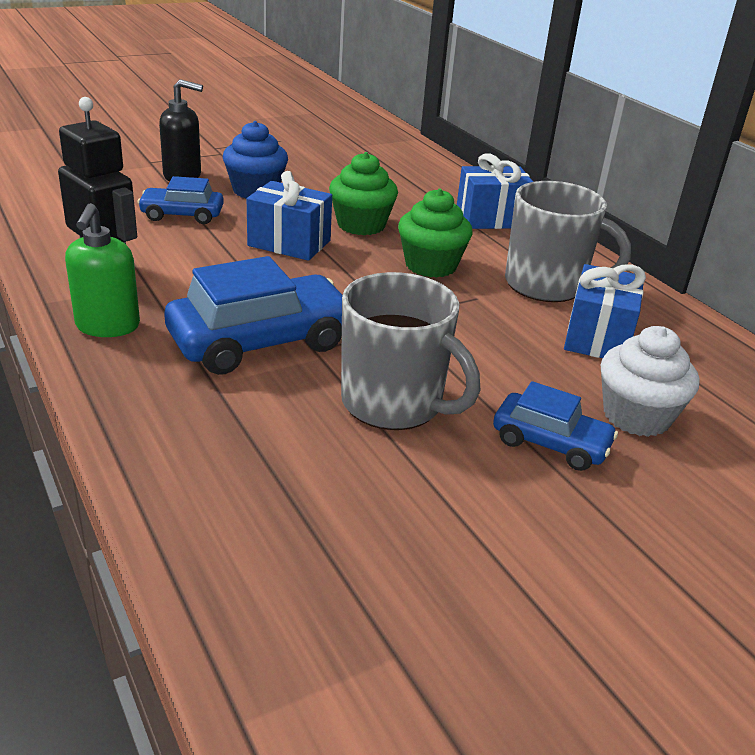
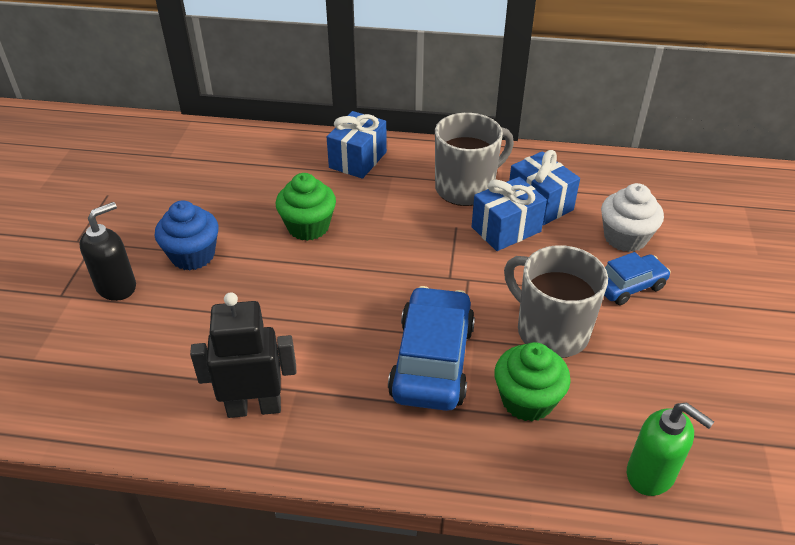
camera: 50 degrees left, 10 degrees up
(107, 326) = (345, 440): green soap dispenser -> green soap dispenser (651, 474)
(182, 215) = (194, 319): blue car -> none
(289, 243) = (302, 279): blue gift -> blue gift (506, 229)
(394, 404) = (550, 331): grey mug -> grey mug turned 120 degrees counterclockwise
(431, 265) = (398, 224): green cupcake -> green cupcake (527, 400)

